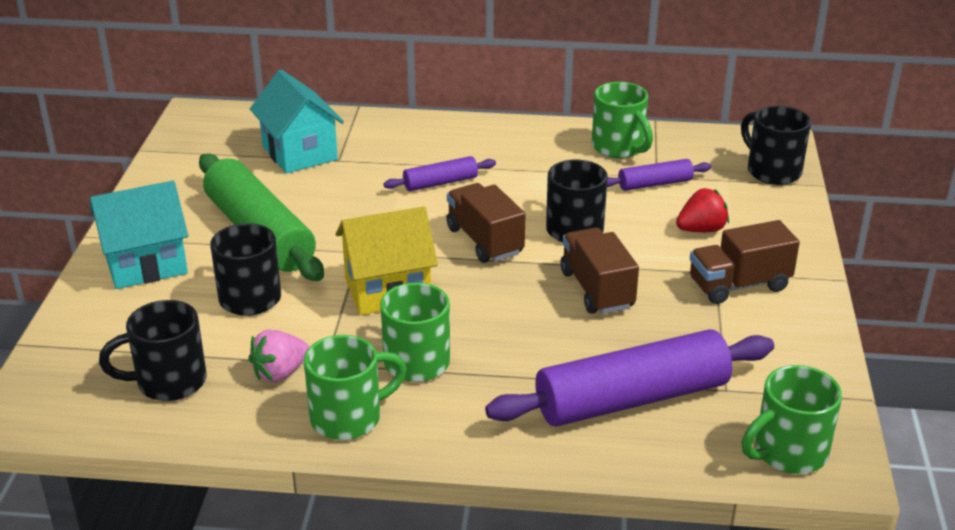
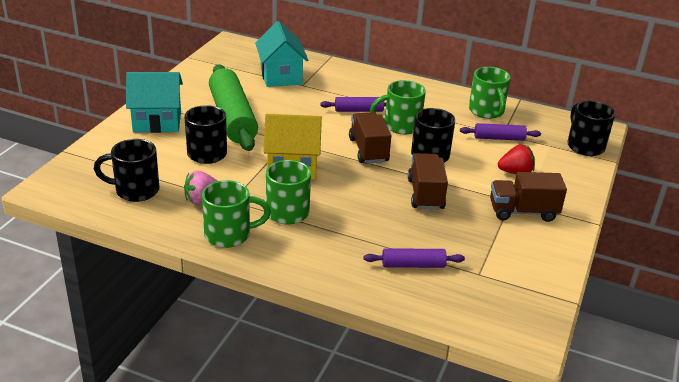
camera: 15 degrees right, 0 degrees up
(632, 399) = (413, 265): purple rolling pin -> purple rolling pin, size x0.48
(788, 453) = (500, 322): green mug -> green mug (400, 126)

